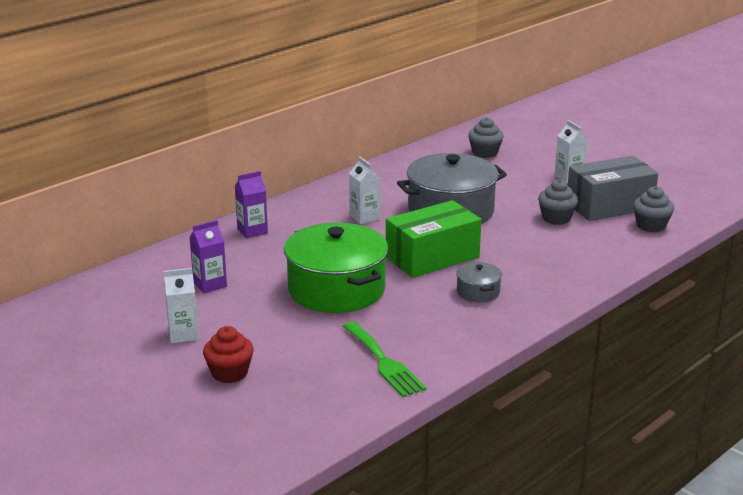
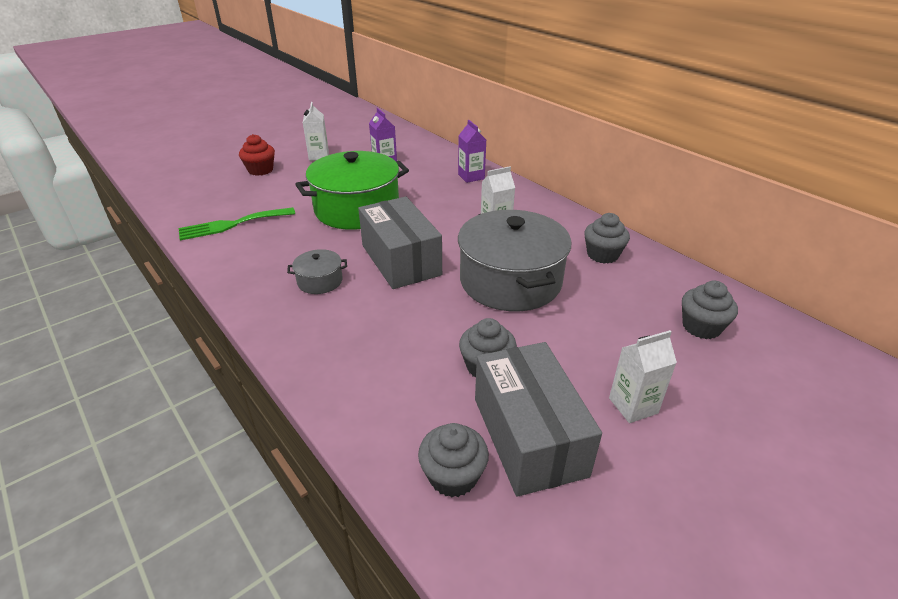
camera: 95 degrees right, 10 degrees up
(401, 176) = (602, 255): none -> grey cupcake
(432, 257) = (401, 260): green box -> grey box

